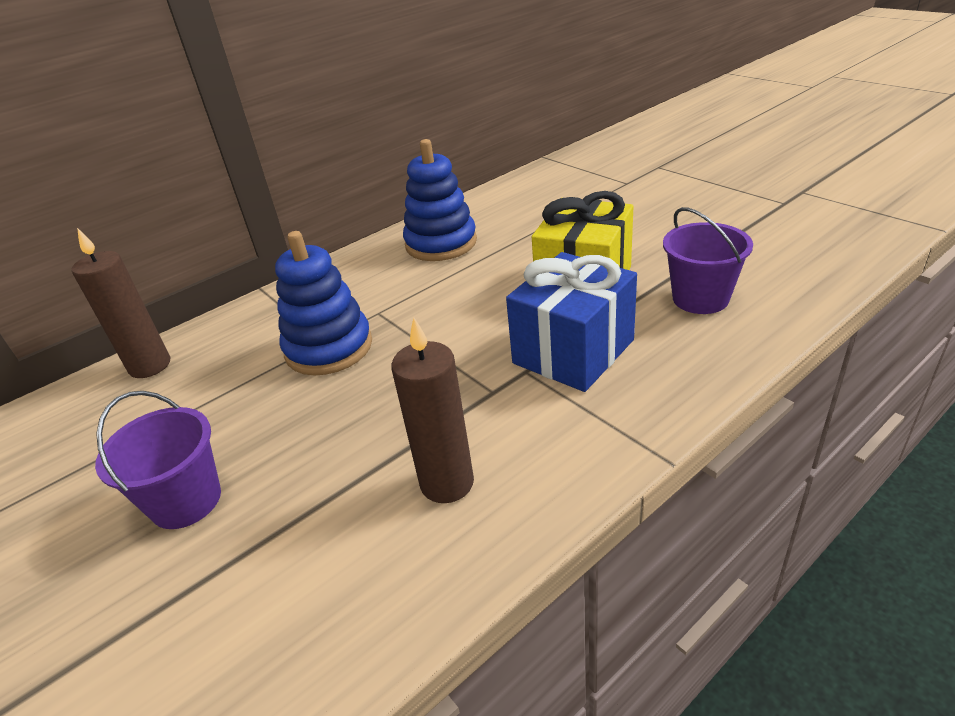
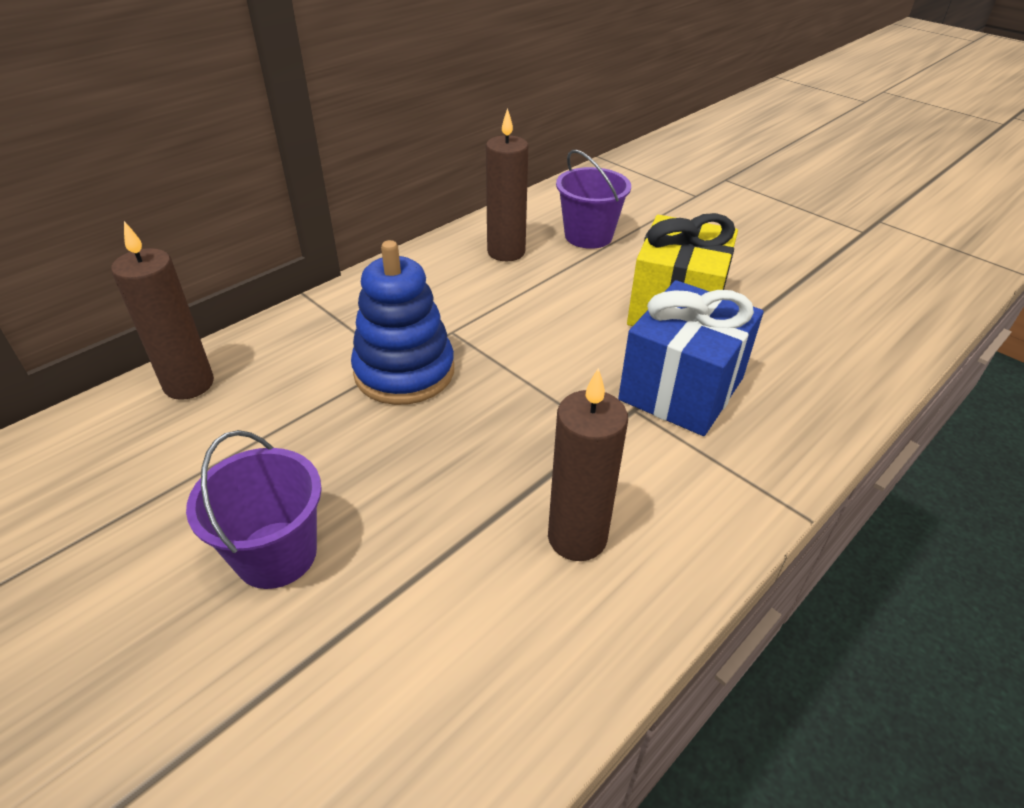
camera: 10 degrees left, 5 degrees up
(441, 243) = (506, 252): blue stacking toy -> brown candle
(700, 298) = (801, 335): purple bucket -> purple bucket (588, 236)

